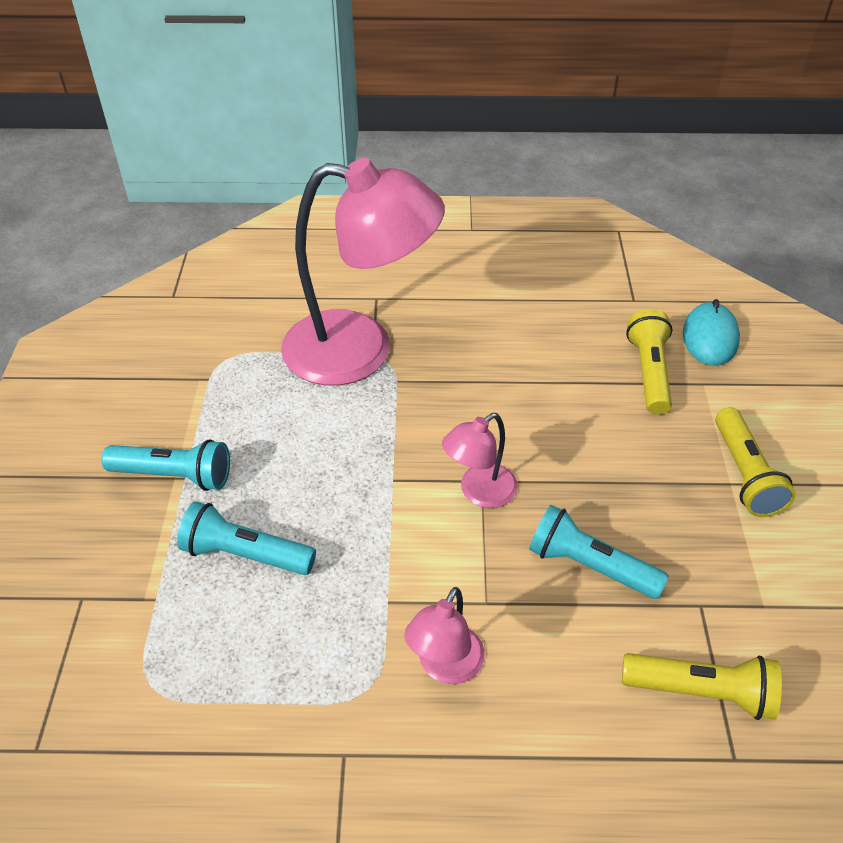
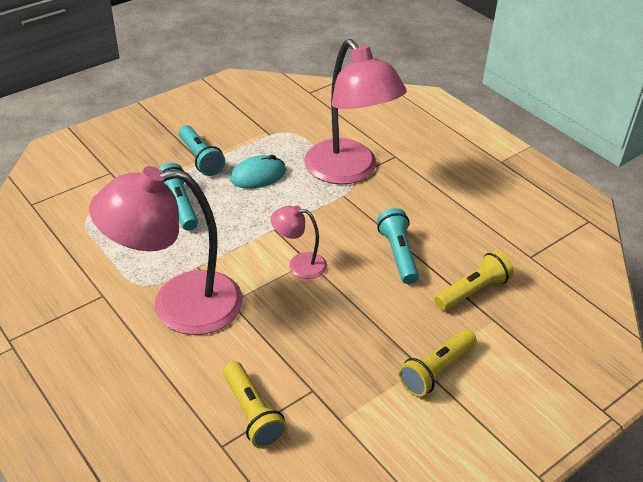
camera: 50 degrees right, 5 degrees down
(445, 667) = (178, 305): pink lamp -> pink lamp, size x2.19
(590, 566) = (294, 331): turquoise flashlight -> turquoise flashlight (398, 254)
(710, 337) = (541, 306): turquoise mouse -> turquoise mouse (258, 175)

